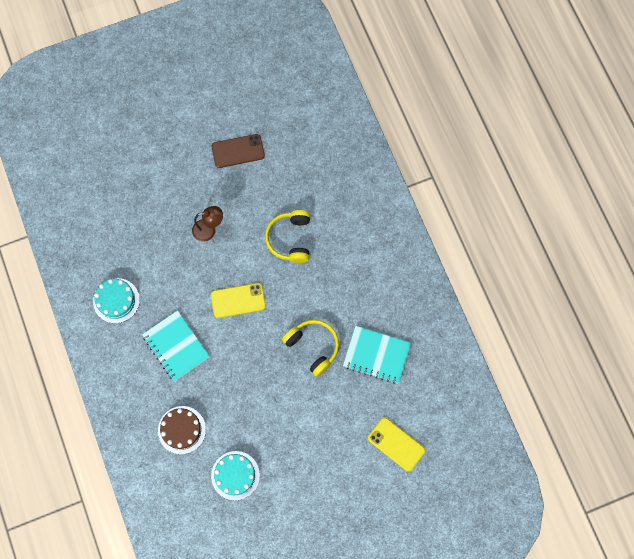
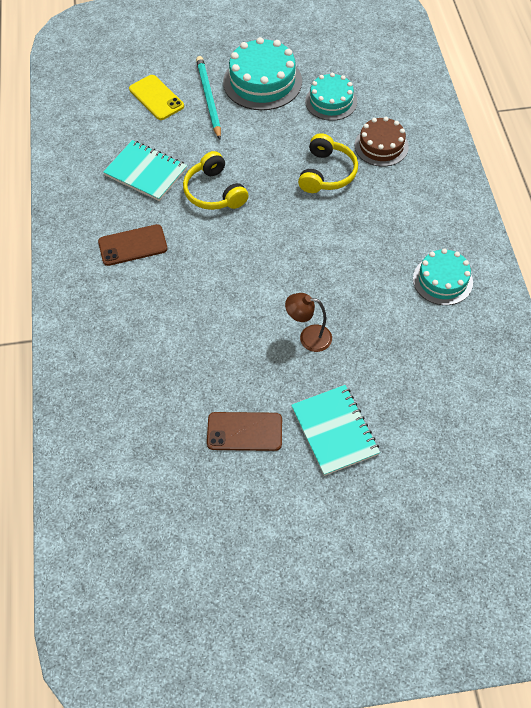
camera: 165 degrees left, 15 degrees down
(176, 346) = (374, 220): turquoise notebook -> turquoise notebook (334, 431)
(238, 300) = (289, 252): yellow phone -> none
(290, 239) = (205, 306): yellow headphones -> yellow headphones (327, 173)
(304, 487) = (262, 82): none -> turquoise cake
(348, 454) = (208, 98): none -> turquoise pencil
(362, 280) = (133, 245): none -> brown phone

